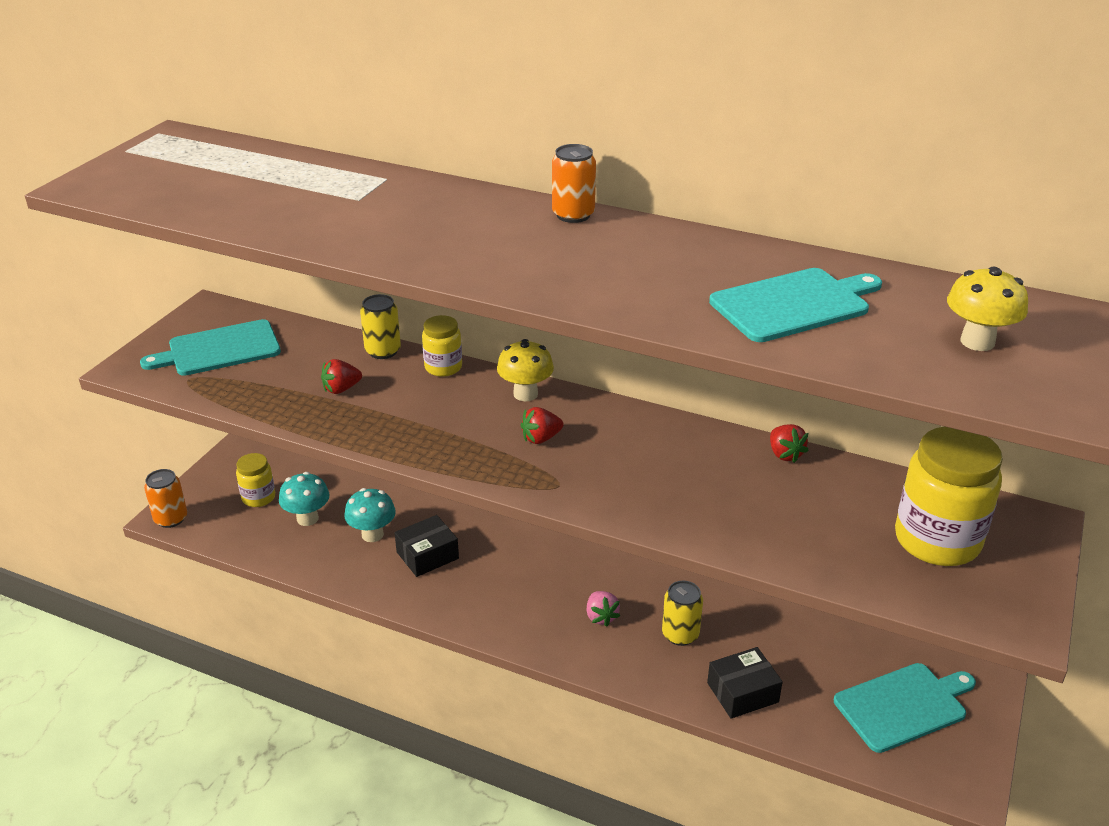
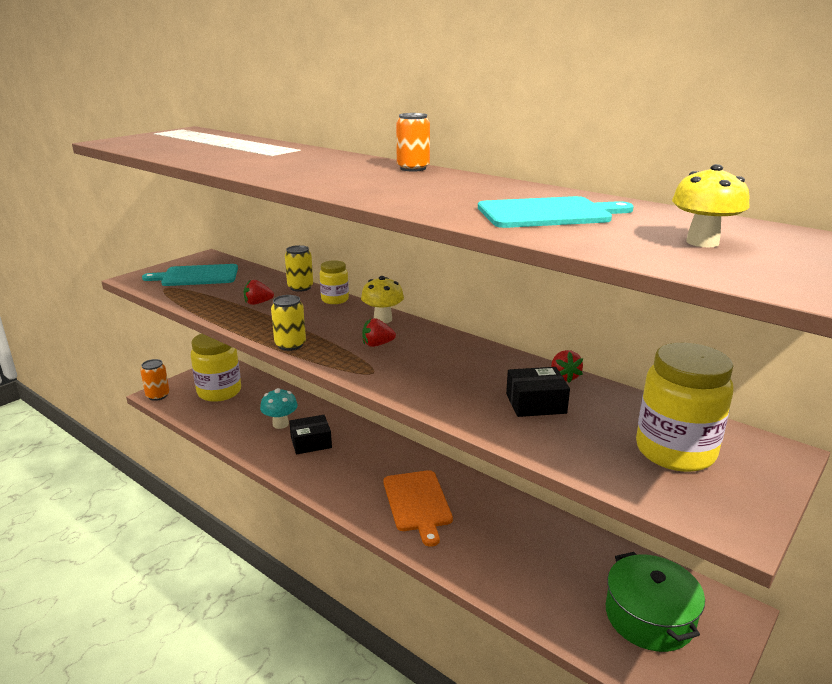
camera: 15 degrees right, 10 degrees down
(258, 497) = (219, 392): yellow jar -> yellow jar, size x1.85
(307, 518) = (243, 408): turquoise mushroom -> none
(601, 617) = (417, 503): pink strawberry -> orange cutting board
(680, 634) = (474, 526): yellow can -> yellow can (290, 345)
(742, 692) = (509, 578): black box -> black box (535, 403)
(903, 705) = (649, 617): turquoise cutting board -> green pot

